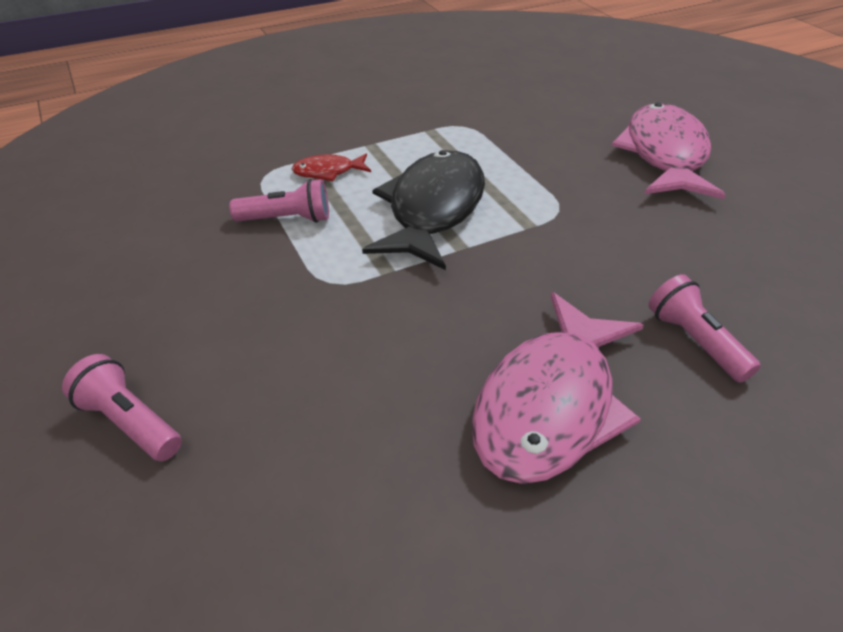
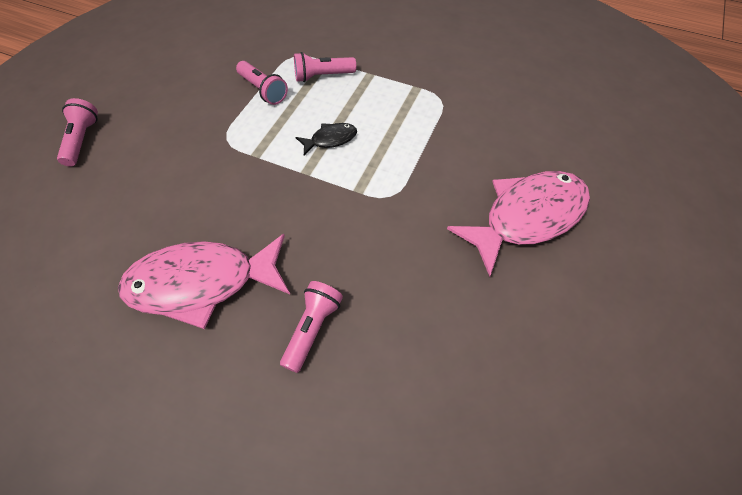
camera: 50 degrees right, 15 degrees up
(328, 172) = (322, 76): red fish -> pink flashlight
(433, 210) = (330, 139): black fish -> black fish, size x0.45

